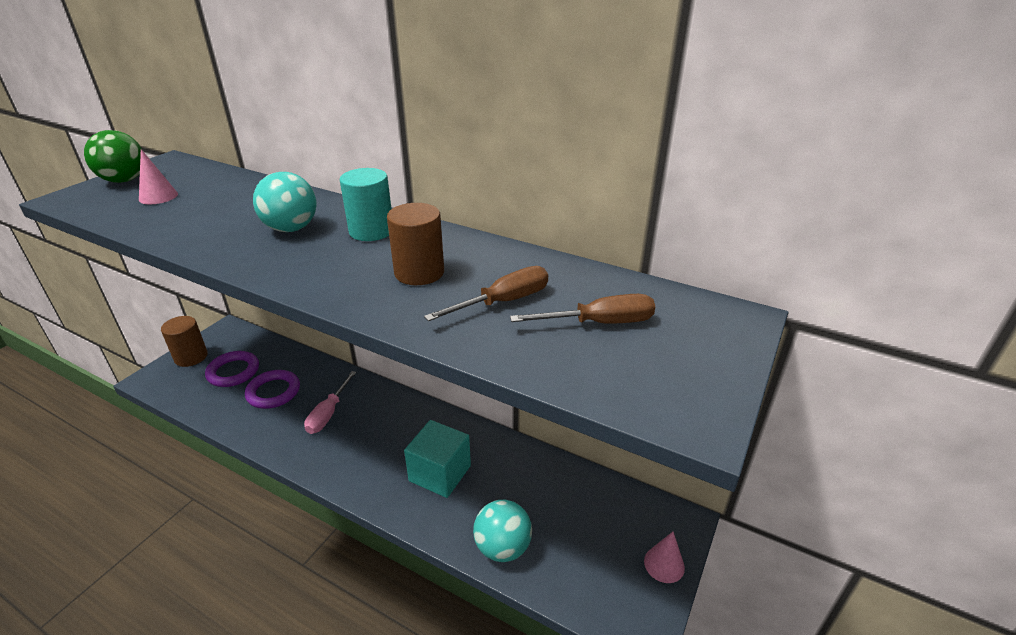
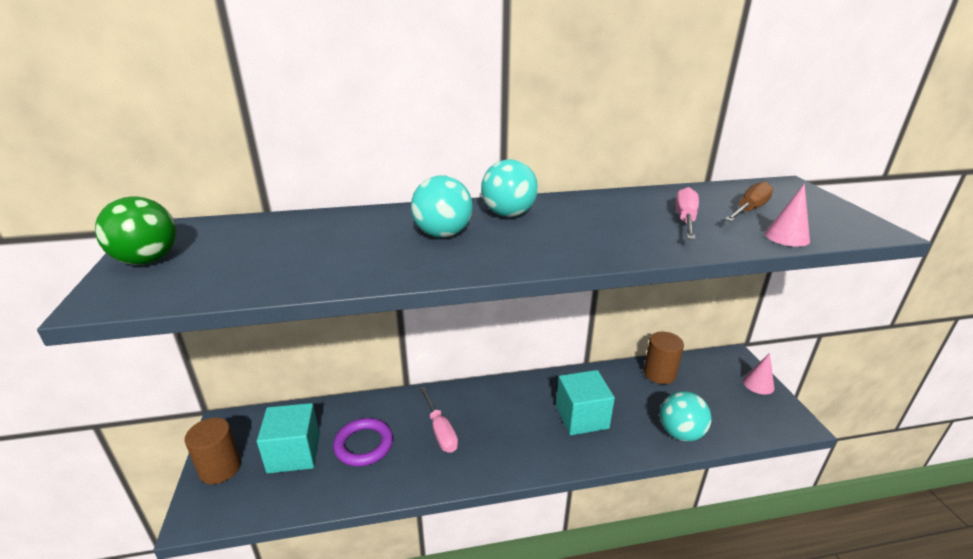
camera: 40 degrees left, 5 degrees down
(158, 196) = (236, 258): pink cone -> pink cone (787, 237)
(233, 372) = (294, 453): purple ring -> turquoise cube
(371, 231) = (508, 214): turquoise cylinder -> turquoise ball
(419, 272) = (603, 224): brown cylinder -> brown cylinder (659, 374)
(503, 302) = (685, 219): brown screwdriver -> pink screwdriver

